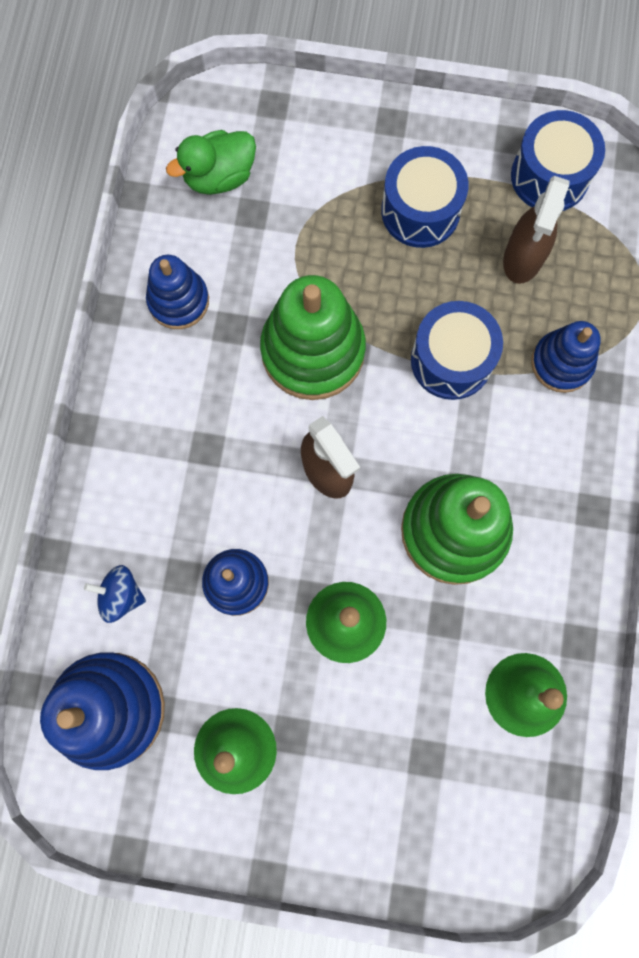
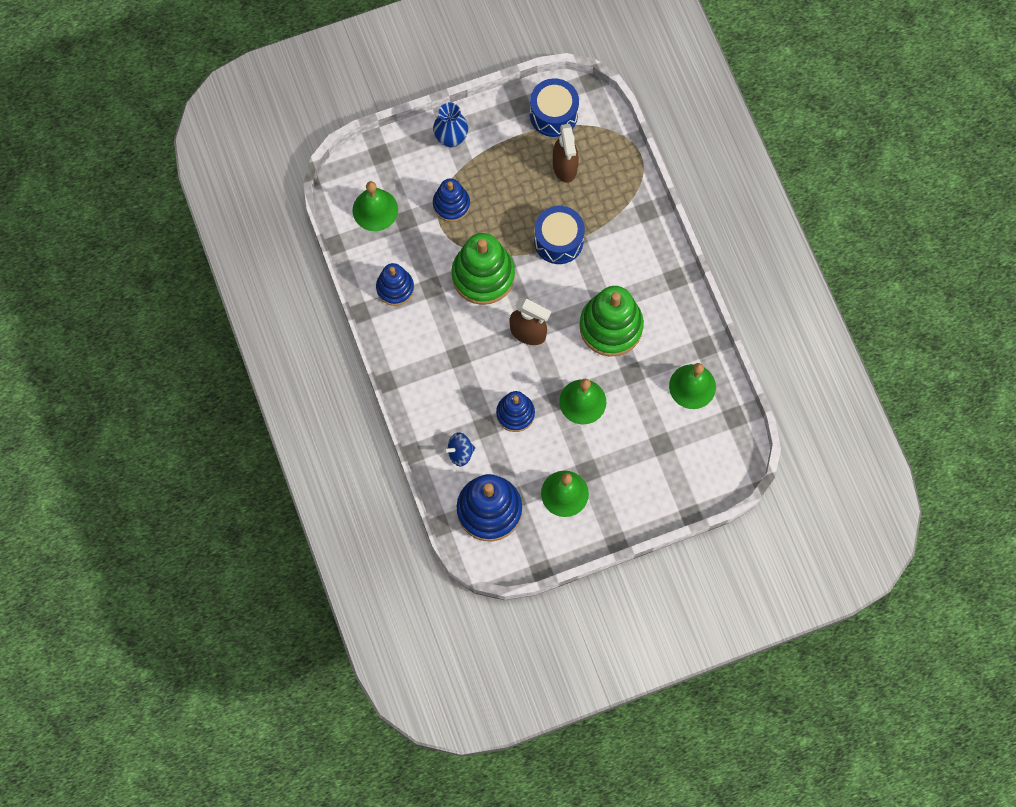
camera: 30 degrees left, 5 degrees down
(219, 176) = (375, 209): green duck -> green bell
(384, 134) = (451, 138): none -> blue vase
(420, 211) = (495, 170): blue drum -> none
(561, 363) = (616, 211): blue stacking toy -> blue stacking toy (451, 204)

